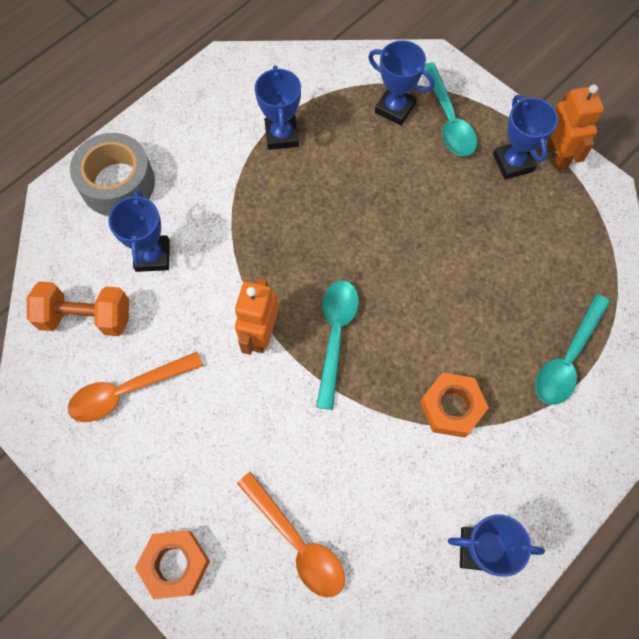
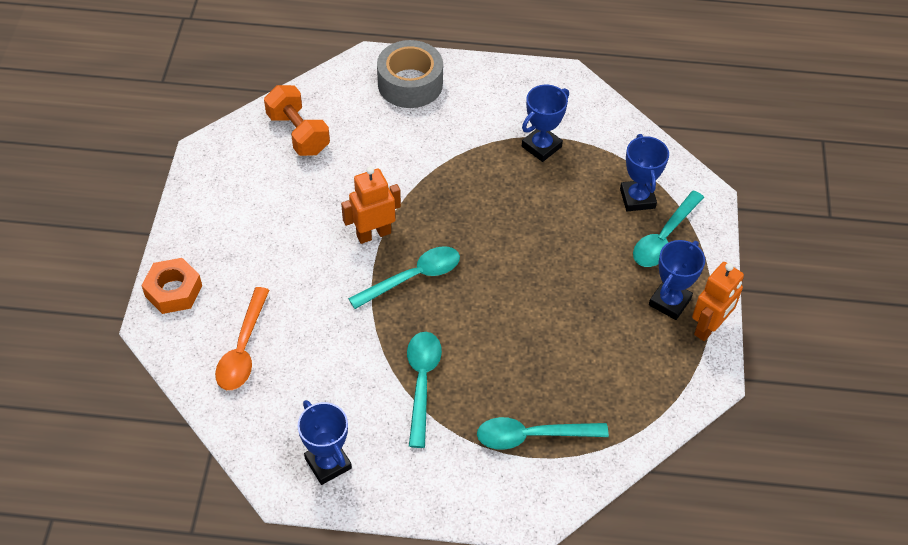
camera: 50 degrees right, 15 degrees down
(126, 391) = (267, 188): orange spoon -> none
(152, 256) = (375, 138): blue trophy -> none
(451, 407) = (422, 382): orange nut -> turquoise spoon

